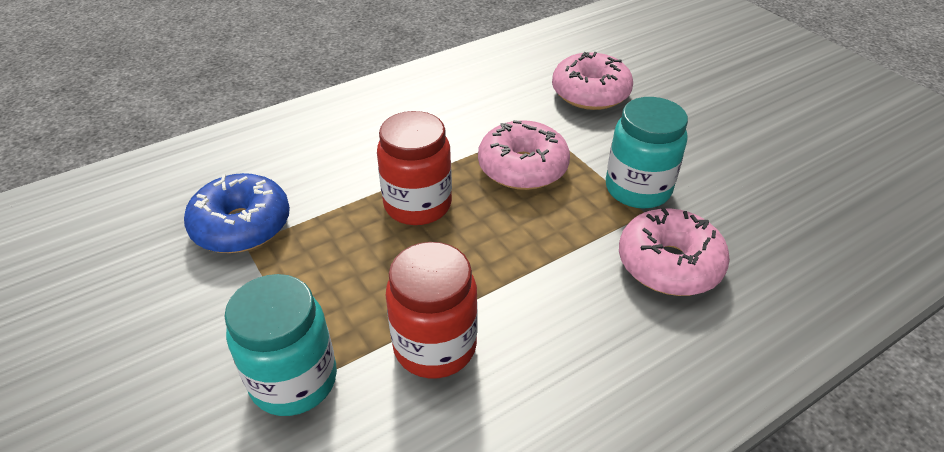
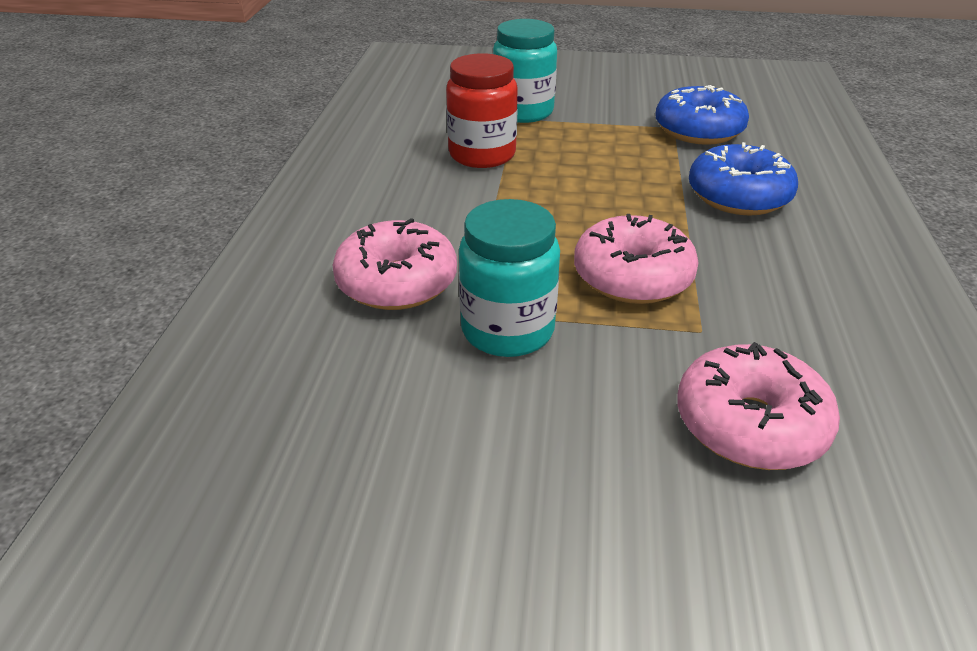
camera: 130 degrees right, 5 degrees down
(360, 163) = (738, 196): none -> blue donut
(417, 205) = (640, 200): red jar -> none

